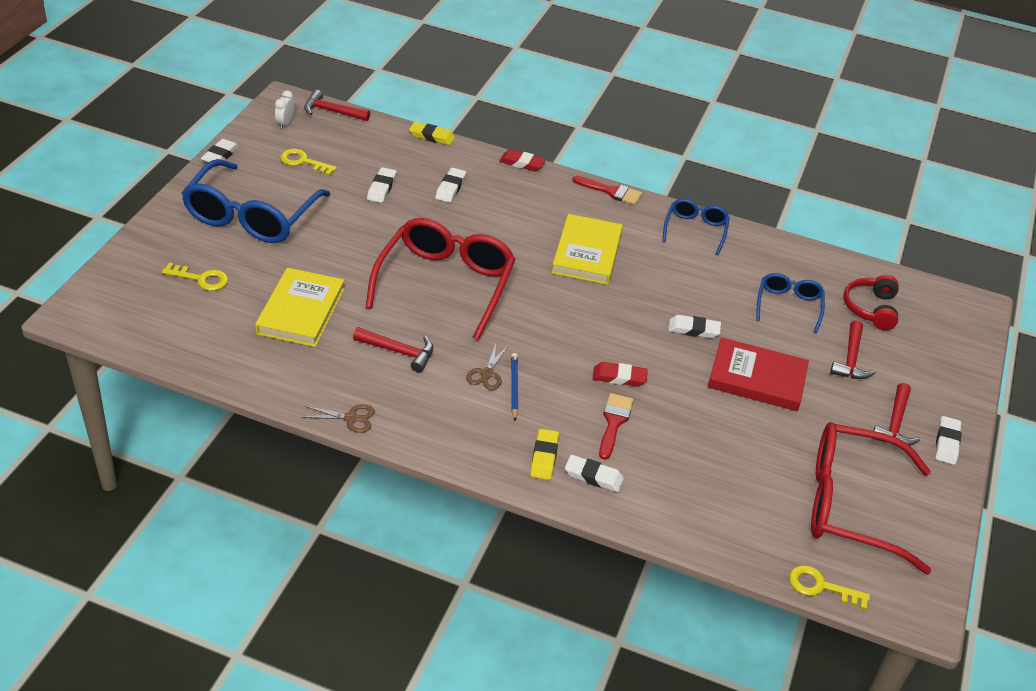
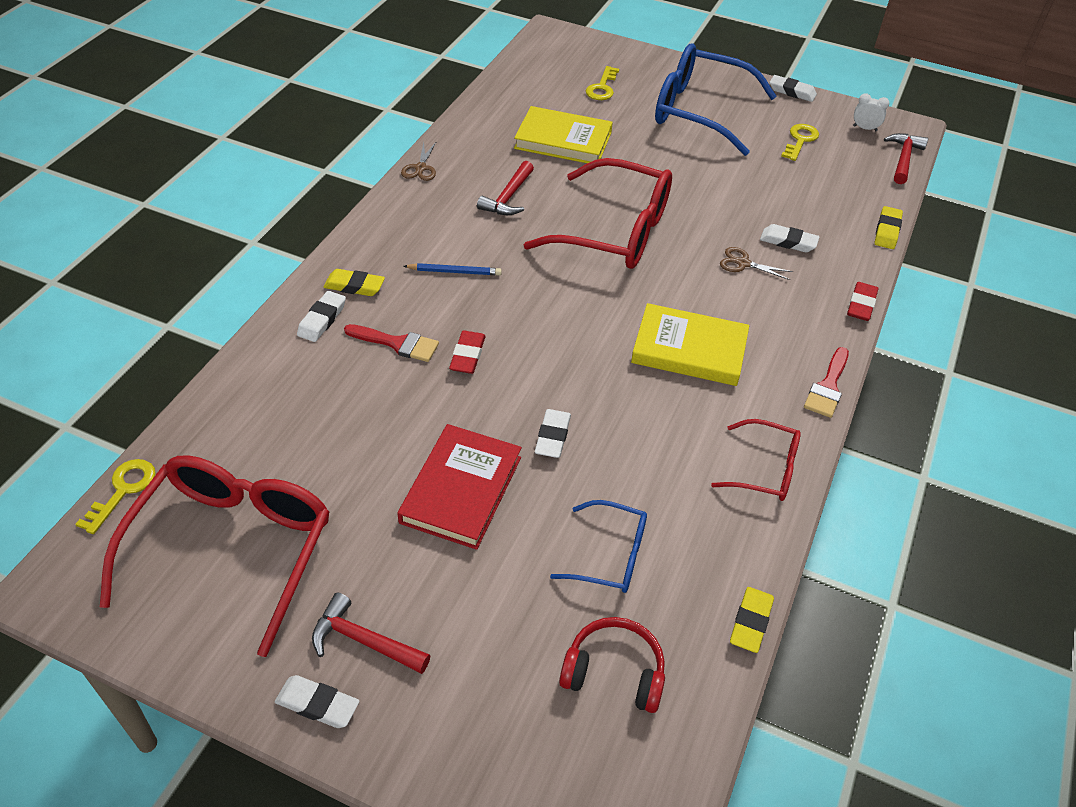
camera: 95 degrees right, 5 degrees up
(381, 188) = (771, 191): white eraser -> none
(487, 374) = (475, 254): brown scissors -> brown scissors (743, 263)
(695, 230) = (764, 469): blue glasses -> red glasses
(815, 250) = (750, 622): none -> yellow eraser
(851, 359) = (498, 614): red hammer -> none

